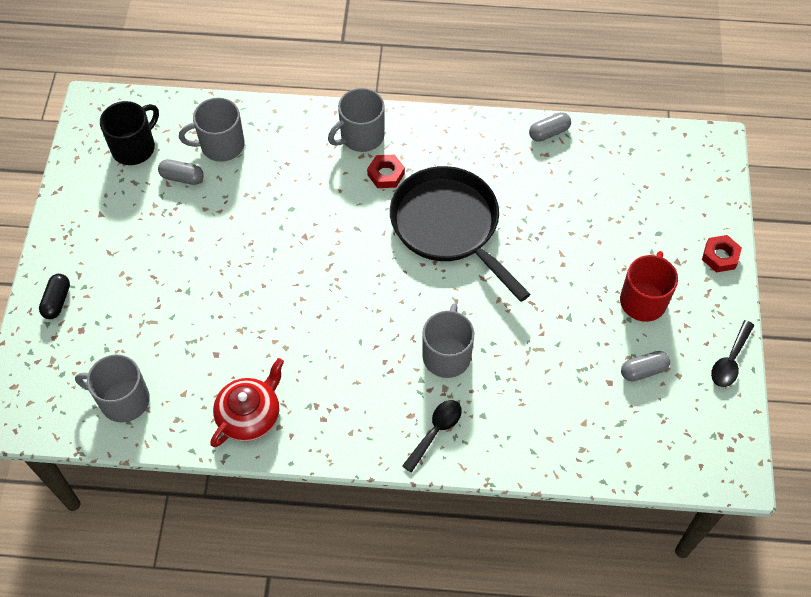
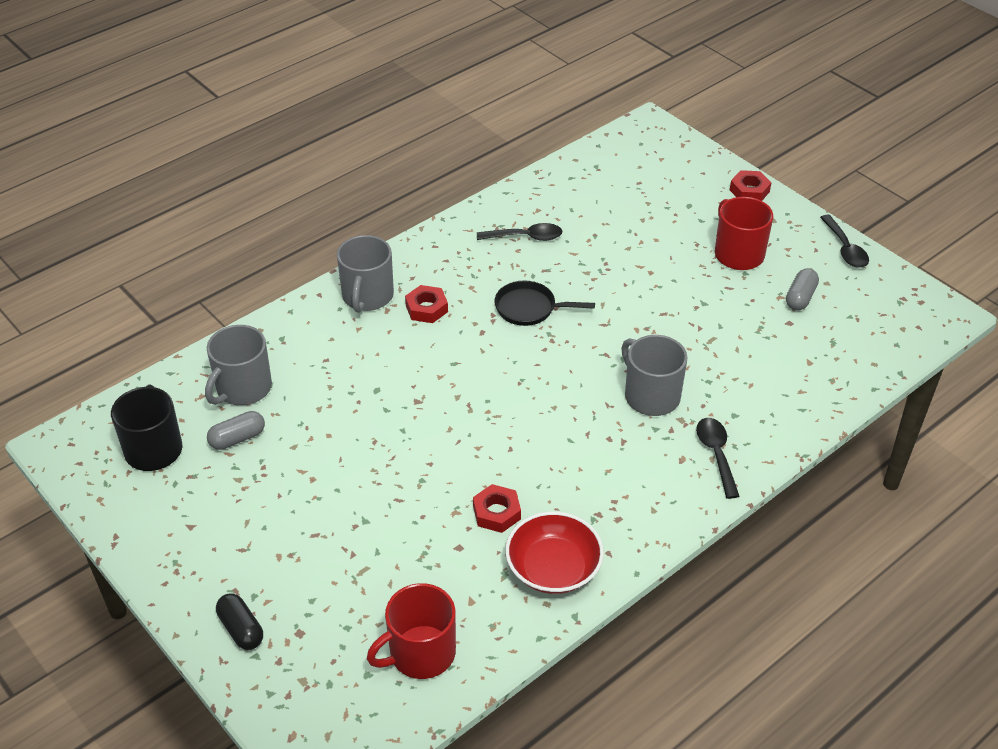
camera: 45 degrees left, 15 degrees down
(123, 400) = (420, 653): grey mug -> red mug
(250, 415) = (553, 568): red teapot -> red bowl
(261, 351) = (496, 512): none -> red nut
(449, 226) = (529, 308): black pan -> black pan, size x0.49
(512, 170) = (526, 237): none -> black spoon
(549, 132) = (520, 194): grey capsule -> none

